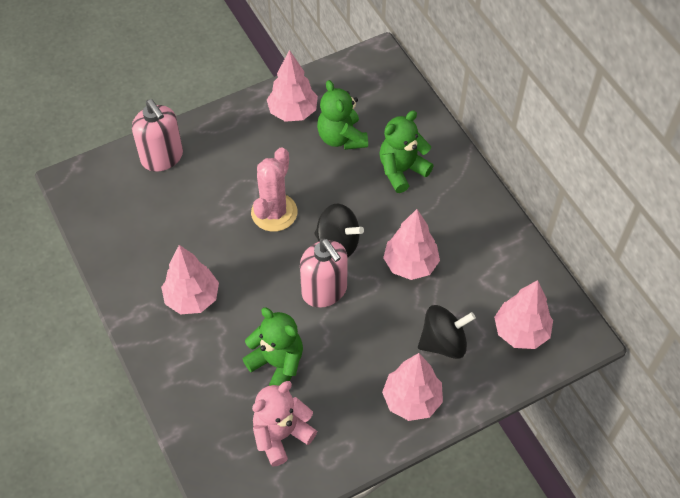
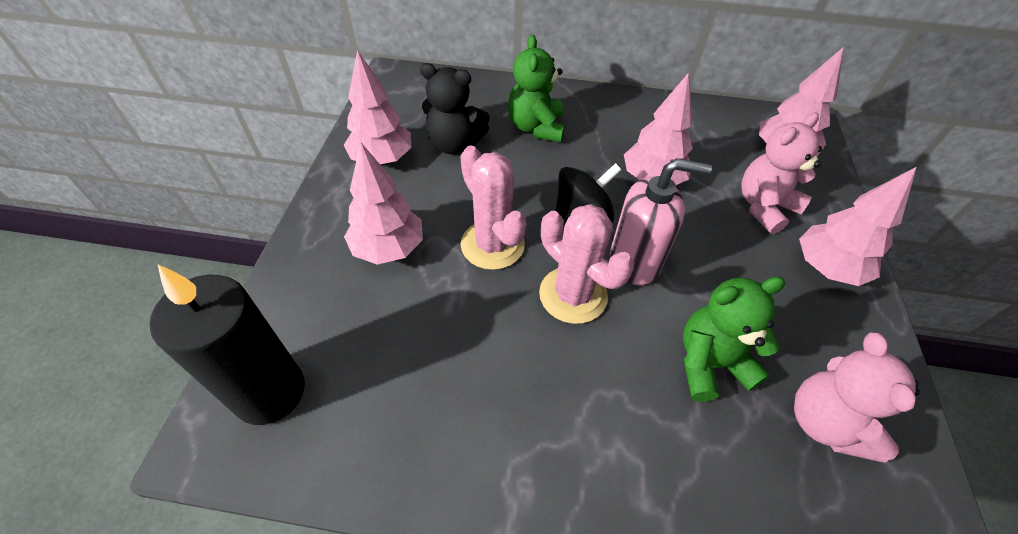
camera: 55 degrees left, 5 degrees down
(109, 184) = (270, 392): none -> black candle
(162, 157) = (301, 304): pink soap dispenser -> none
(192, 298) = (545, 401): pink tree -> pink tree (389, 249)
(271, 273) = (573, 295): none -> pink cactus
(341, 138) = (454, 144): green teddy bear -> black teddy bear
(443, 342) = (764, 207): black spinning top -> pink teddy bear

